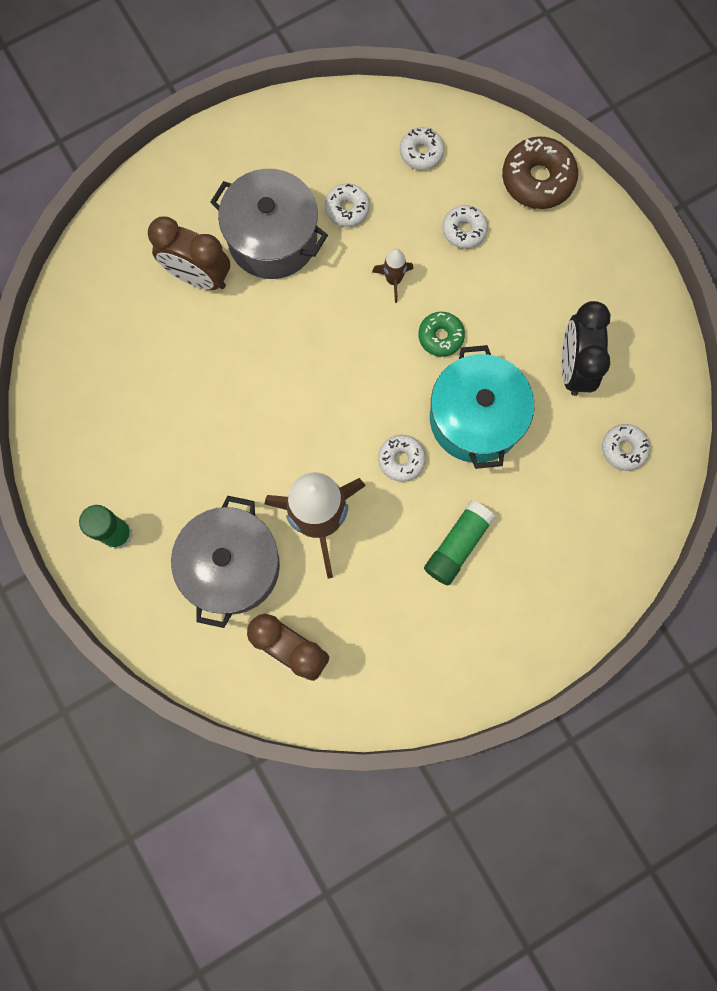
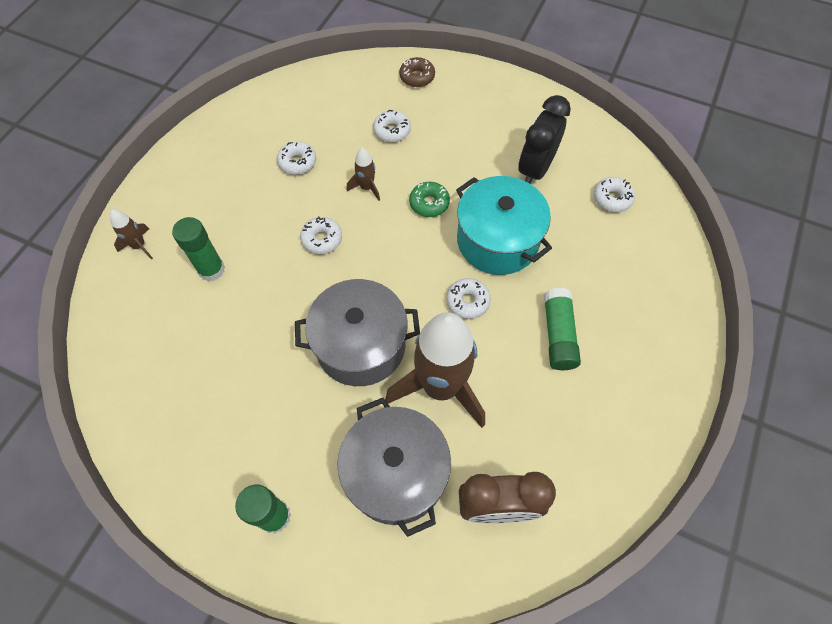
camera: 35 degrees left, 15 degrees down
(150, 210) = (139, 246): none -> brown rocket
(198, 276) = (211, 269): brown clock -> green glue stick
(272, 239) = (254, 211): grey pot -> grey pot (360, 345)
(421, 153) = (325, 102): white donut -> white donut (322, 239)
(537, 179) = (417, 77): brown donut -> brown donut, size x0.60
(573, 367) = (535, 169): black clock -> black clock turned 60 degrees clockwise

